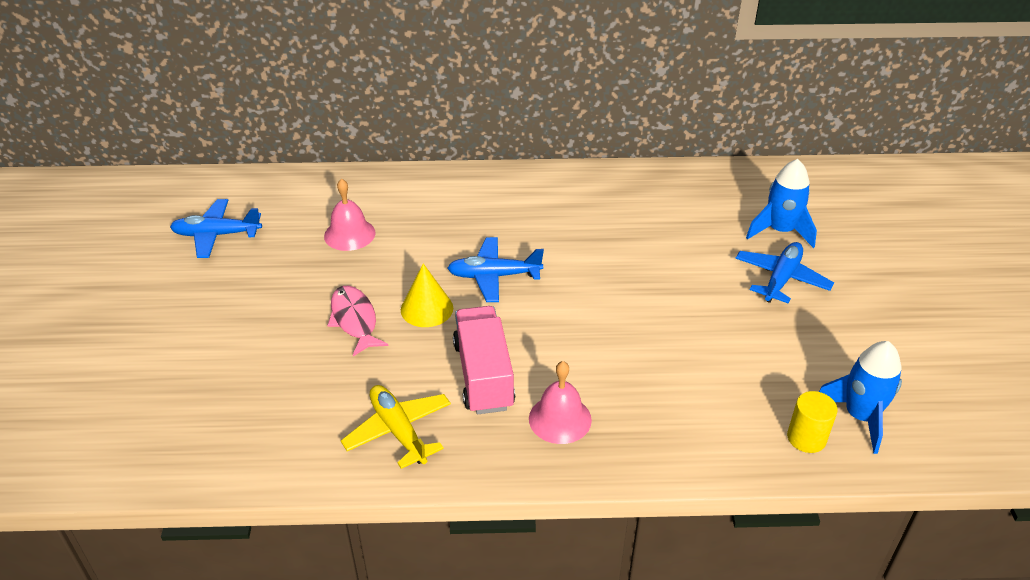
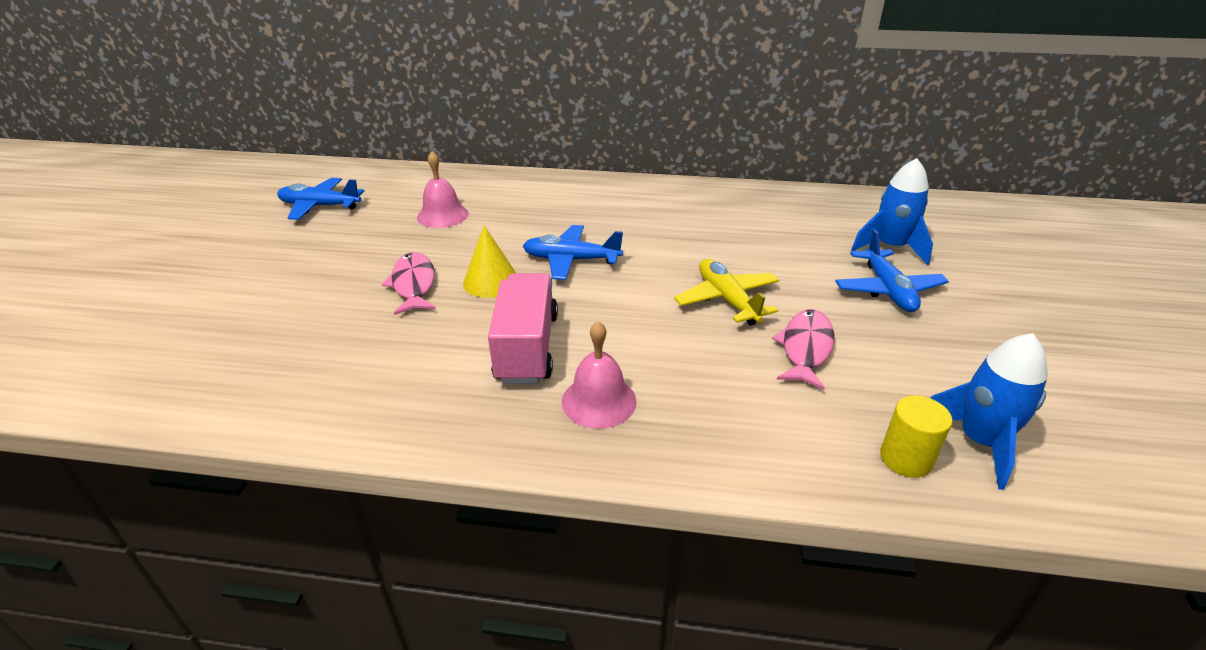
camera: 10 degrees right, 5 degrees down
(398, 431) = (411, 392): yellow plane -> yellow plane (727, 300)
(719, 348) = (805, 348): none -> pink fish
(781, 279) = (887, 290): blue plane -> blue plane turned 135 degrees clockwise

